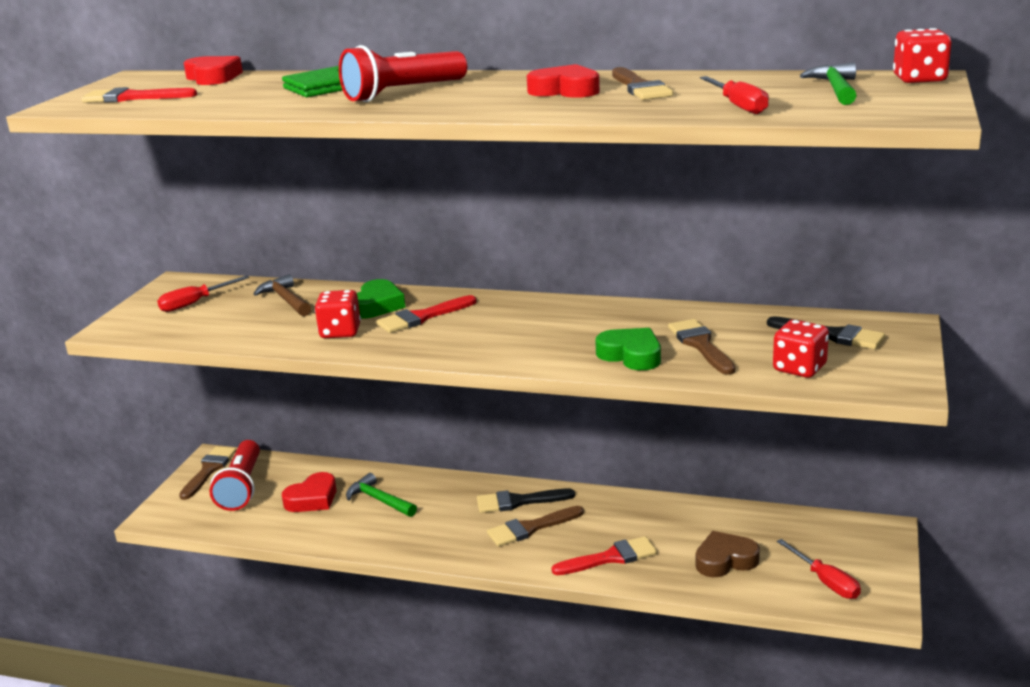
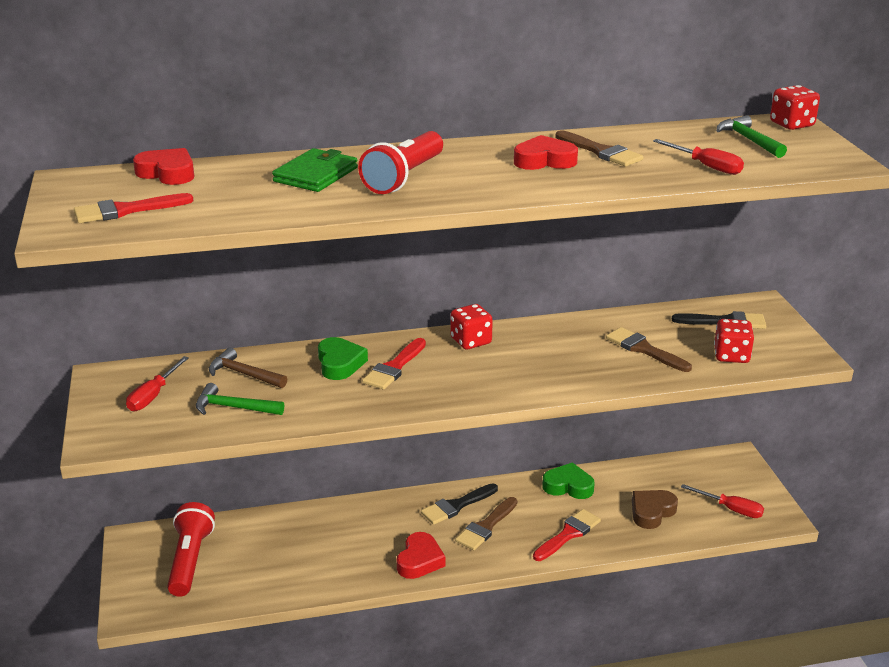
camera: 30 degrees left, 5 degrees up
(209, 470) = (139, 552): brown brush -> none
(241, 487) = (190, 560): red flashlight -> red flashlight turned 150 degrees counterclockwise
(312, 499) = (271, 552): red heart -> red heart (419, 560)
(340, 332) = (337, 397): red dice -> red dice (471, 341)
(379, 500) = (335, 537): green hammer -> green hammer (234, 407)
(631, 355) = (603, 369): green heart -> green heart (568, 486)

